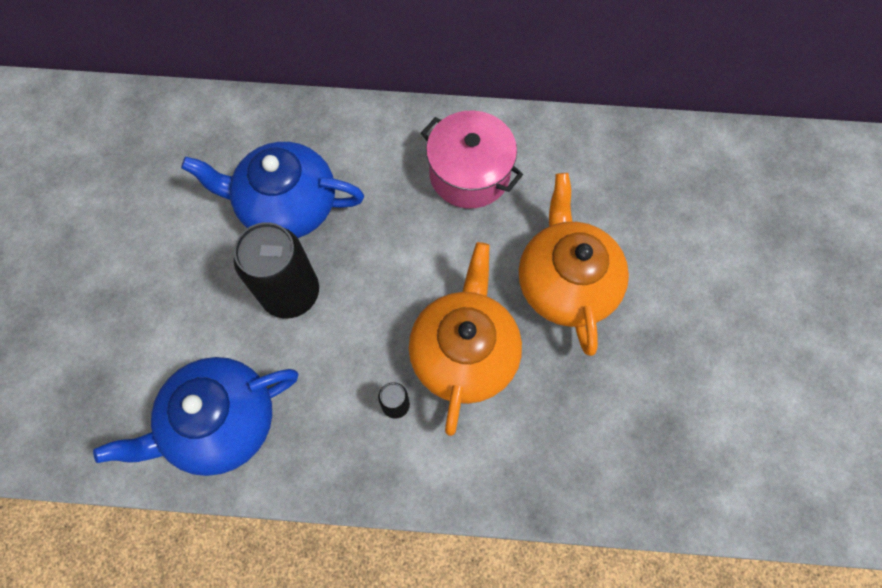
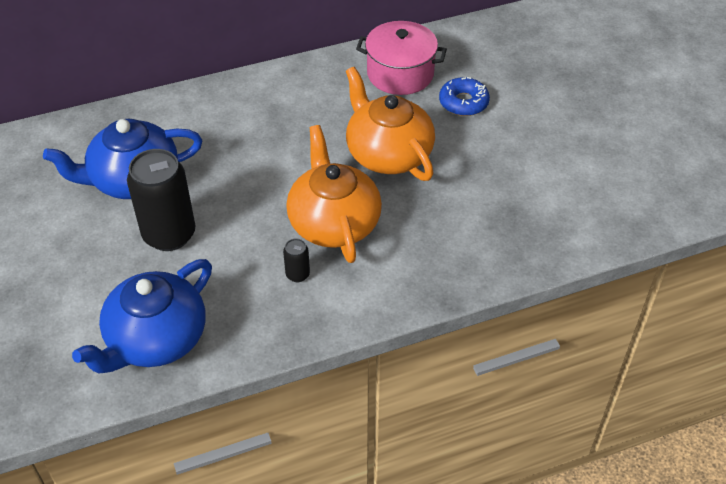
camera: 25 degrees left, 20 degrees down
(469, 174) = (275, 112): pink pot -> pink pot (400, 74)
(685, 245) = (463, 102): none -> blue donut

